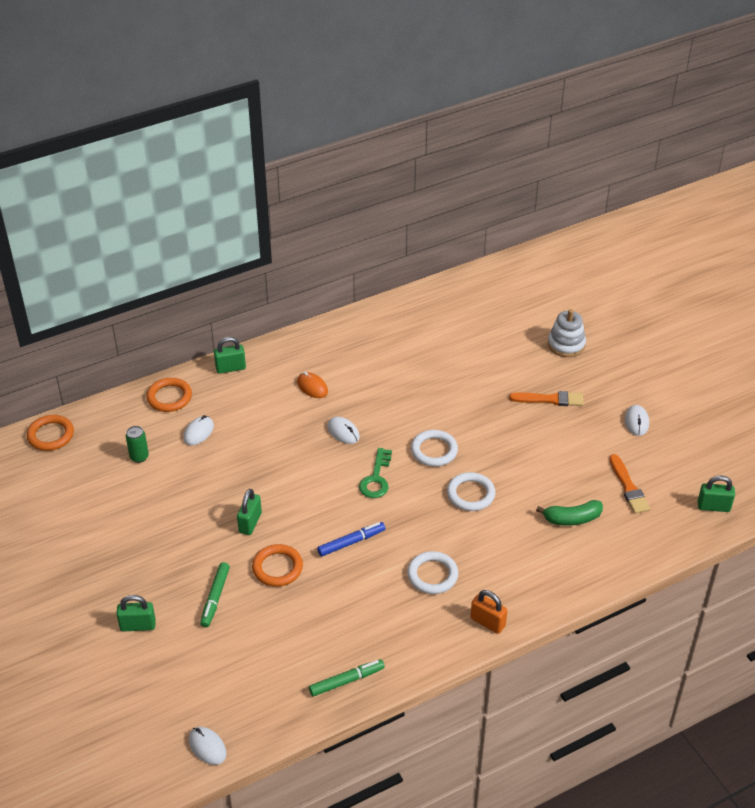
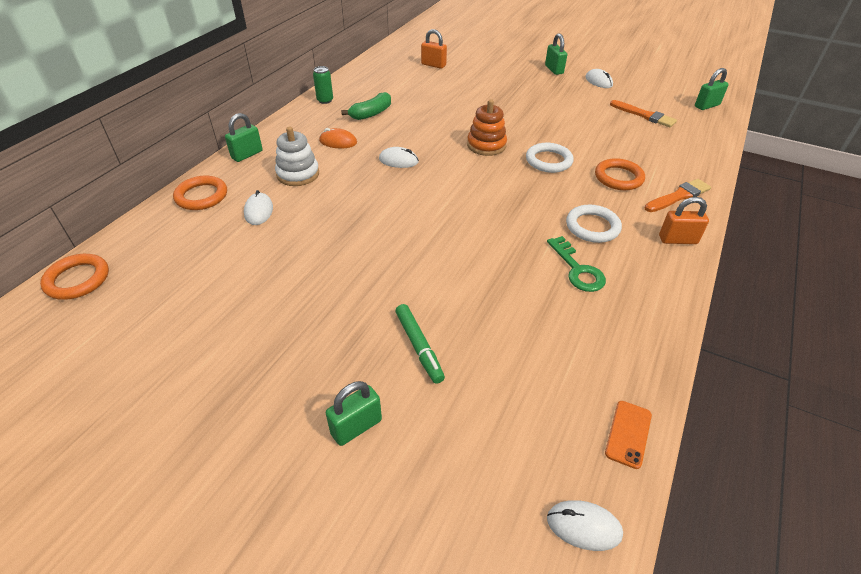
camera: 35 degrees left, 0 degrees up
(139, 457) = (209, 256): green can -> green can (325, 100)
(250, 523) = (386, 261): green padlock -> green padlock (554, 70)
(277, 568) = (453, 286): orange ring -> orange ring (618, 177)
(285, 721) = (628, 434): none -> orange phone
(346, 681) = (634, 353): green marker -> none
(351, 542) = (497, 234): blue marker -> none
(376, 478) = (463, 180): green key -> green key (577, 269)
(434, 450) = (486, 145): white ring -> orange stacking toy
(487, 323) = (433, 65): none -> orange padlock
(550, 399) = (529, 89): orange brush -> orange brush (678, 196)
(566, 344) = (500, 59): white stacking toy -> white stacking toy (298, 174)
(572, 519) = (637, 146): green banana -> green banana (371, 113)

